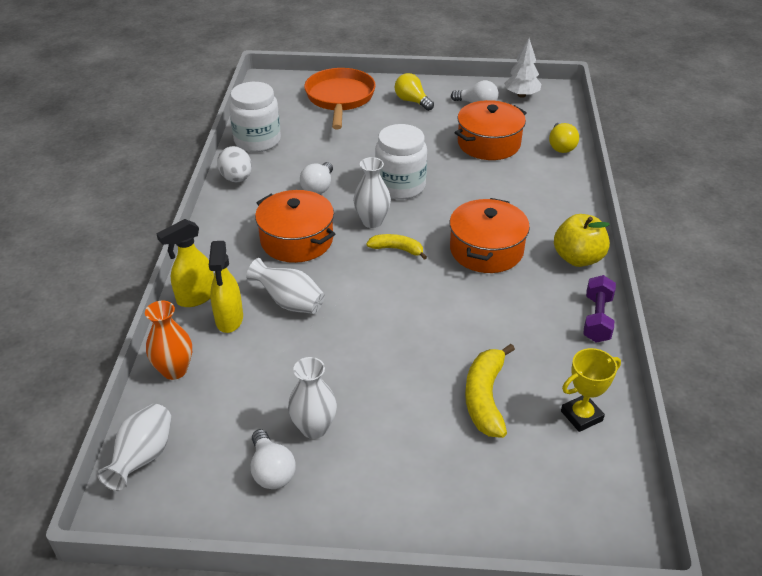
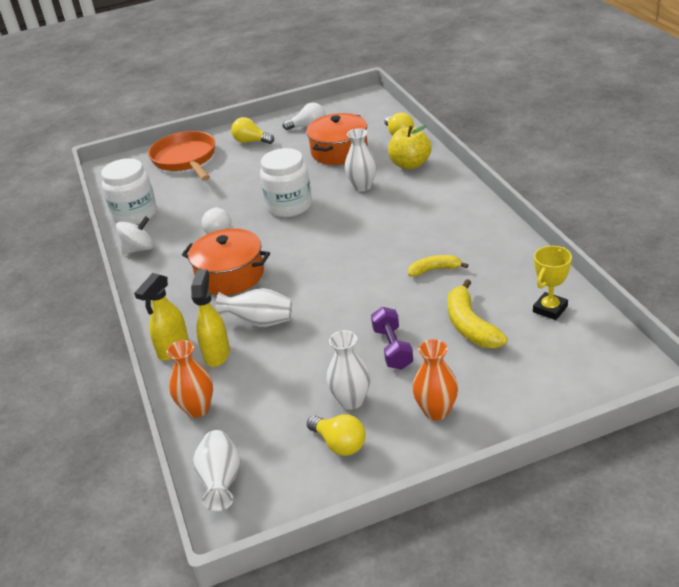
camera: 20 degrees left, 5 degrees down
(229, 320) = (217, 354): yellow spray bottle -> yellow spray bottle turned 150 degrees counterclockwise
(236, 179) = (139, 249): white egg -> white spinning top
(271, 471) = (339, 444): white light bulb -> yellow light bulb
(372, 221) = (285, 239): white vase -> white vase (362, 186)
(386, 480) = (436, 411): none -> orange vase
(397, 249) = (321, 251): yellow banana -> yellow banana (434, 270)
(486, 250) = (394, 226): orange pot -> none
(521, 95) = (340, 109): white tree -> none
(578, 258) = (469, 207): yellow apple -> yellow apple (410, 164)
(597, 319) = (514, 241): purple dumbbell -> purple dumbbell (392, 348)

